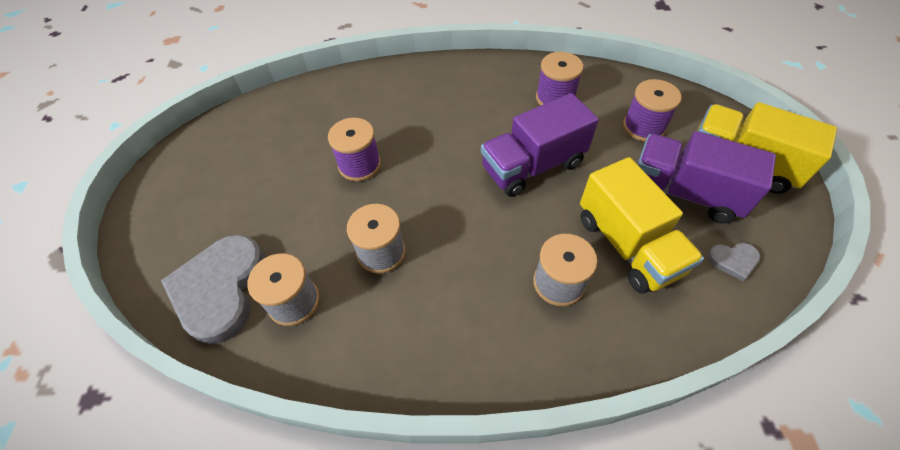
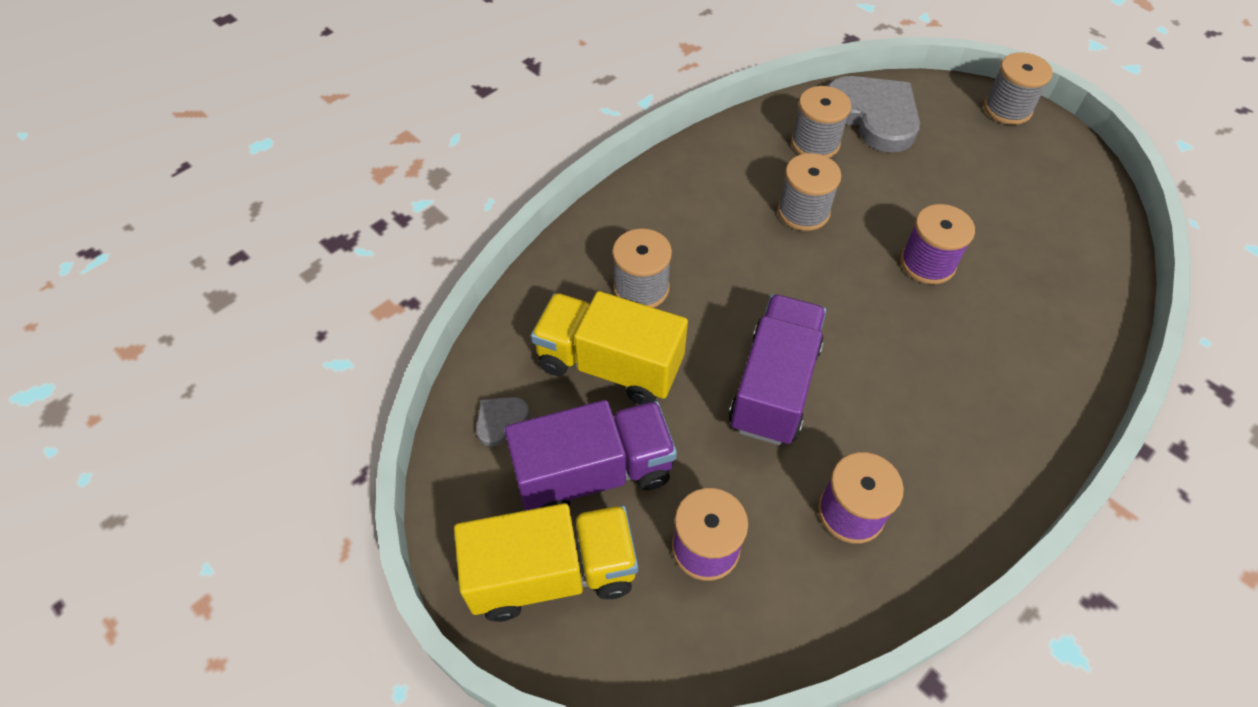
camera: 135 degrees right, 0 degrees up
(141, 217) = (1007, 109): none -> grey spool

